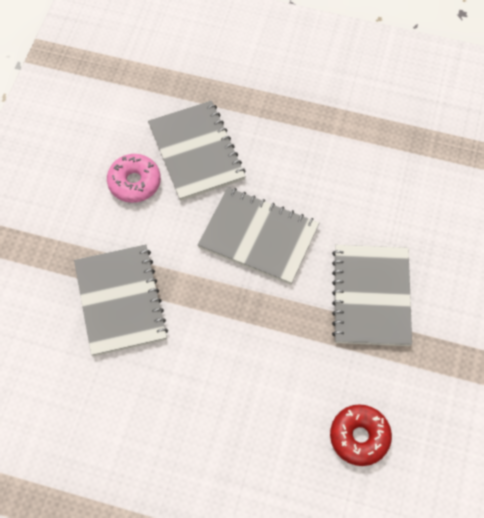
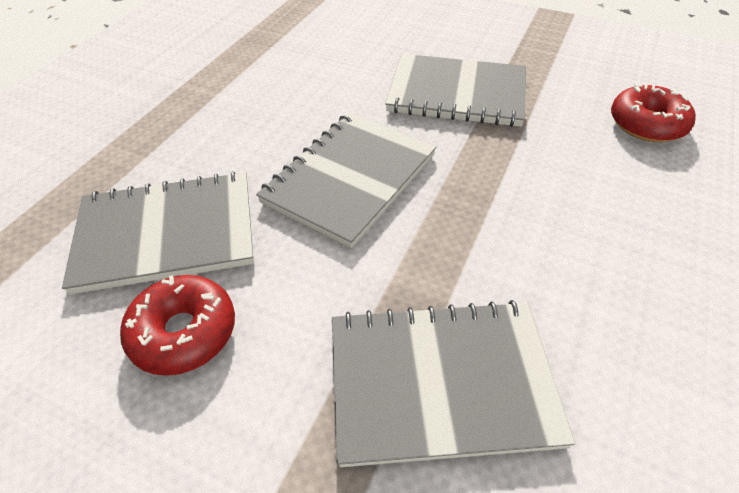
camera: 80 degrees left, 15 degrees down
(134, 182) = (184, 332): pink donut -> red donut

